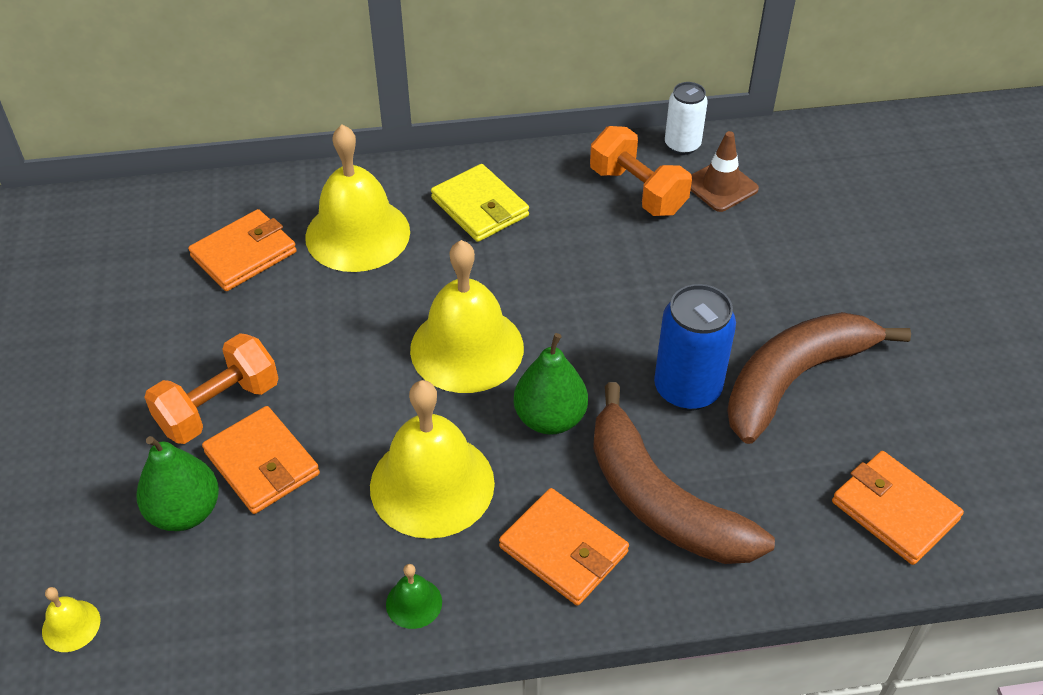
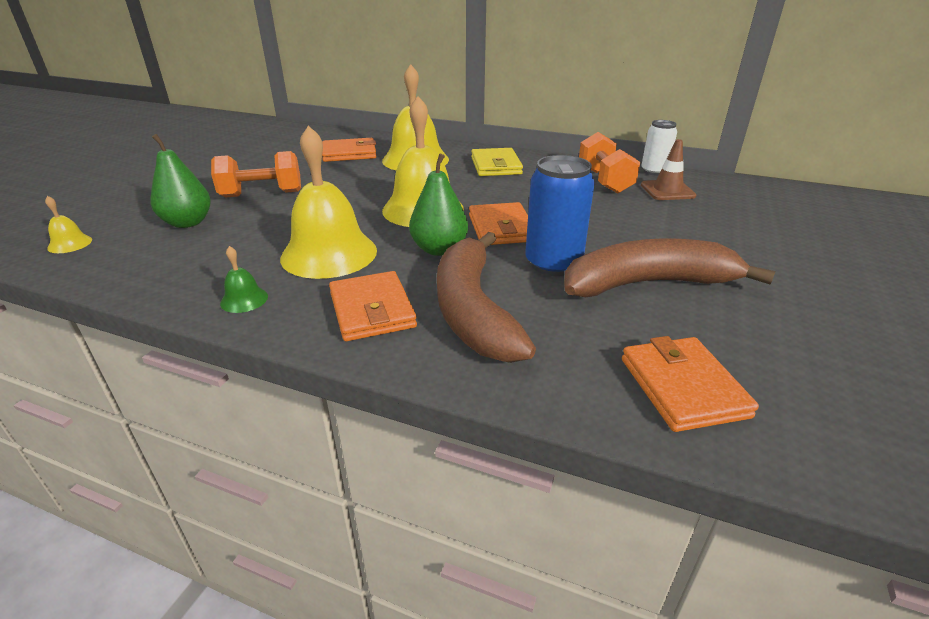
camera: 30 degrees right, 15 degrees down
(262, 463) = (251, 218): orange wallet -> orange wallet (501, 228)

